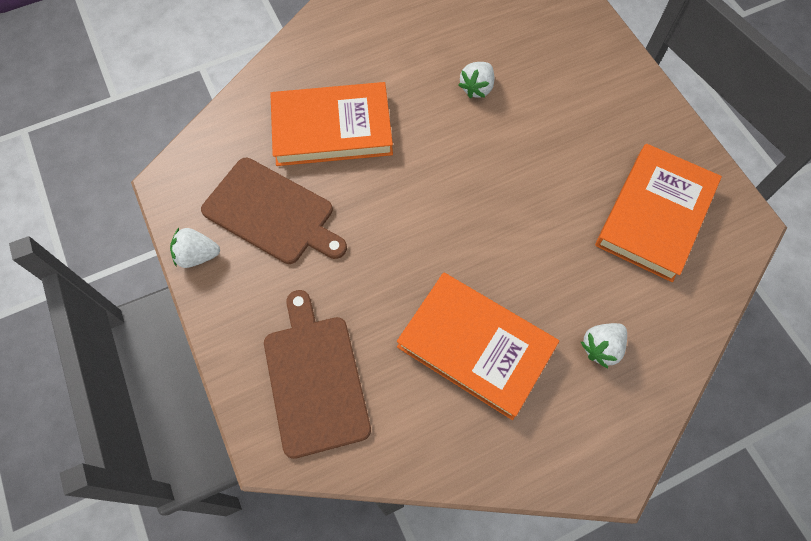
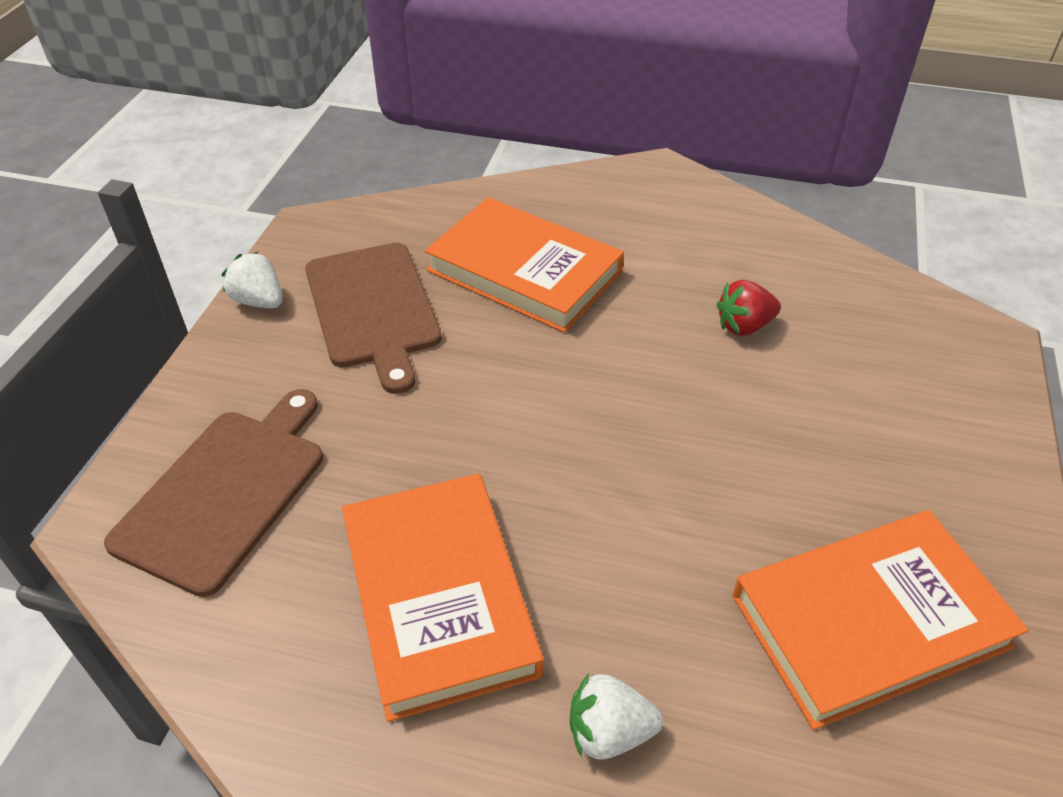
camera: 40 degrees right, 20 degrees down
(477, 88) = (744, 326): white strawberry -> red strawberry

